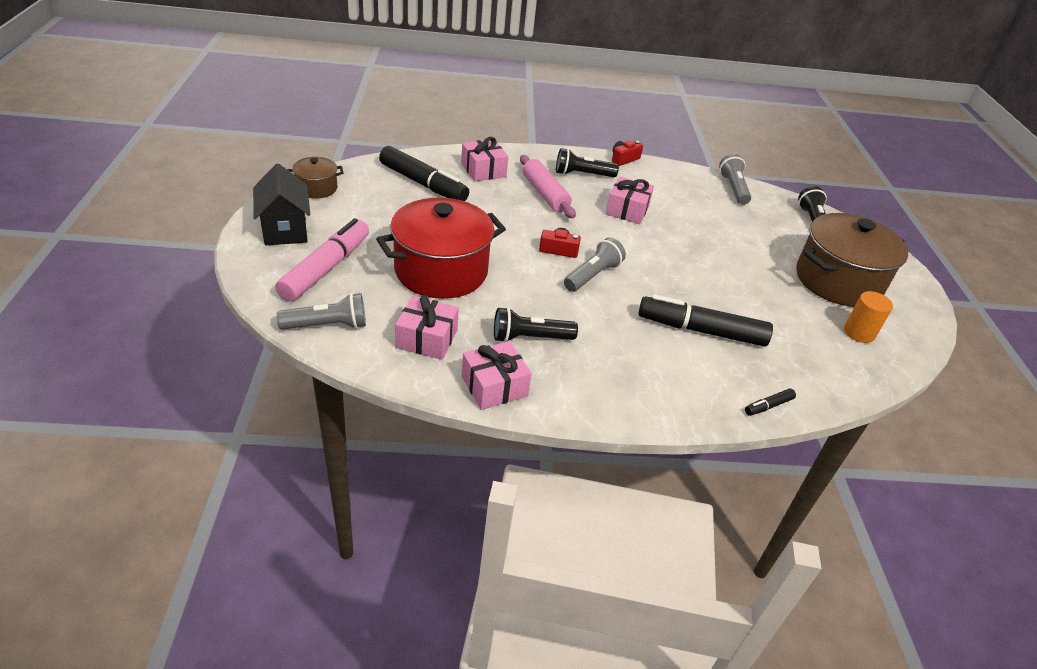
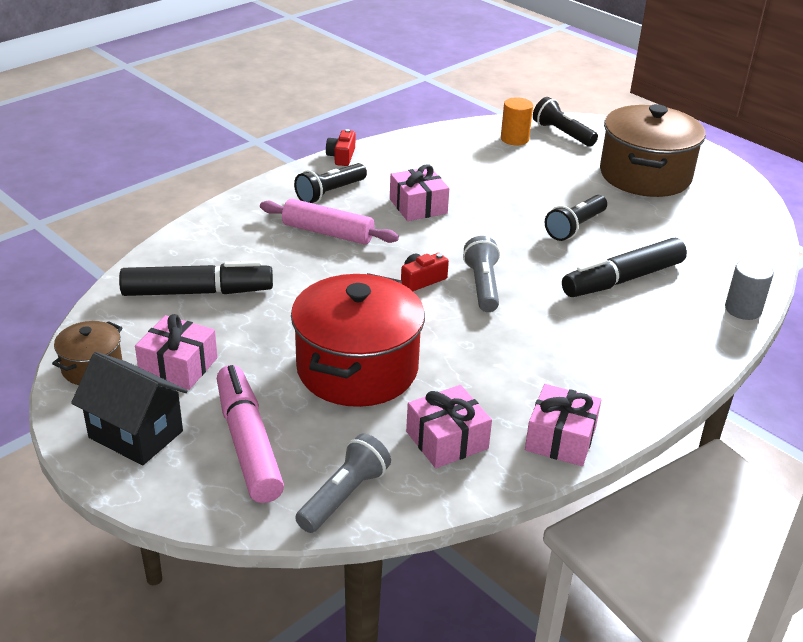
camera: 40 degrees left, 5 degrees down
(483, 170) = (233, 242): pink gift -> pink gift (178, 366)
(530, 338) = (522, 377): black flashlight -> black flashlight (575, 227)
(733, 188) = (466, 135): grey flashlight -> none
(768, 406) = (743, 309): black marker -> grey cylinder
(859, 333) = (712, 210): orange cylinder -> orange cylinder (514, 139)

